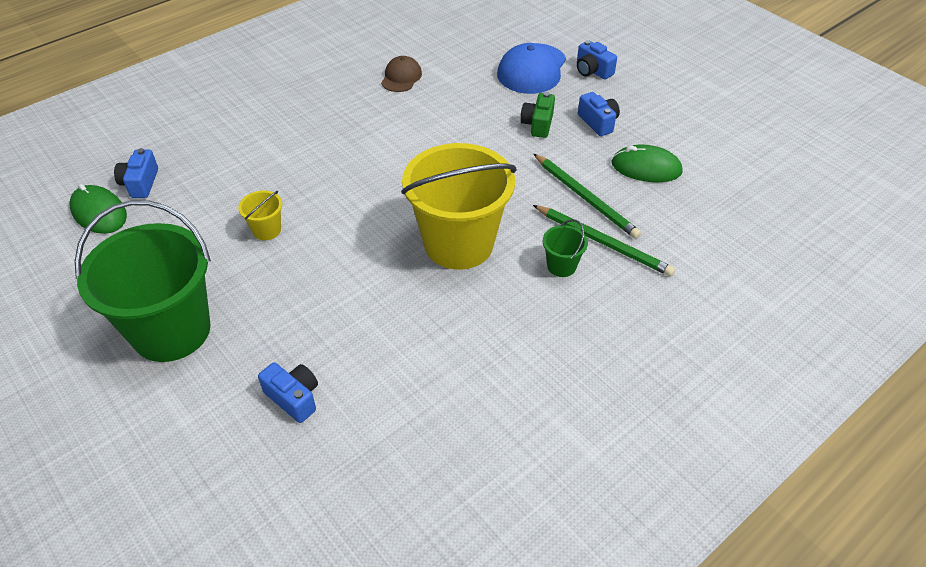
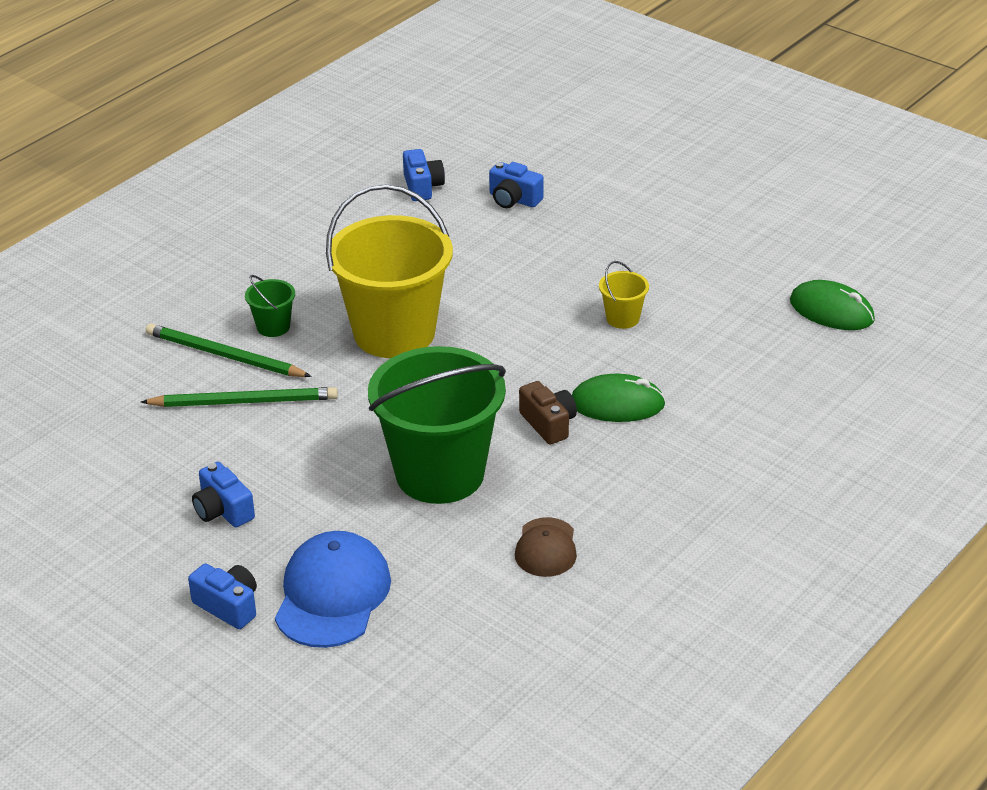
camera: 170 degrees right, 10 degrees down
(140, 183) = (813, 346): blue camera -> blue camera (422, 187)
(171, 331) = (659, 227): green bucket -> green bucket (440, 474)
(366, 151) = (548, 424): none -> brown camera
(538, 124) = (314, 495): green camera -> none
(585, 198) = (244, 402): green pencil -> green pencil turned 135 degrees clockwise
(646, 168) = (160, 451): green mouse -> green mouse (617, 404)

